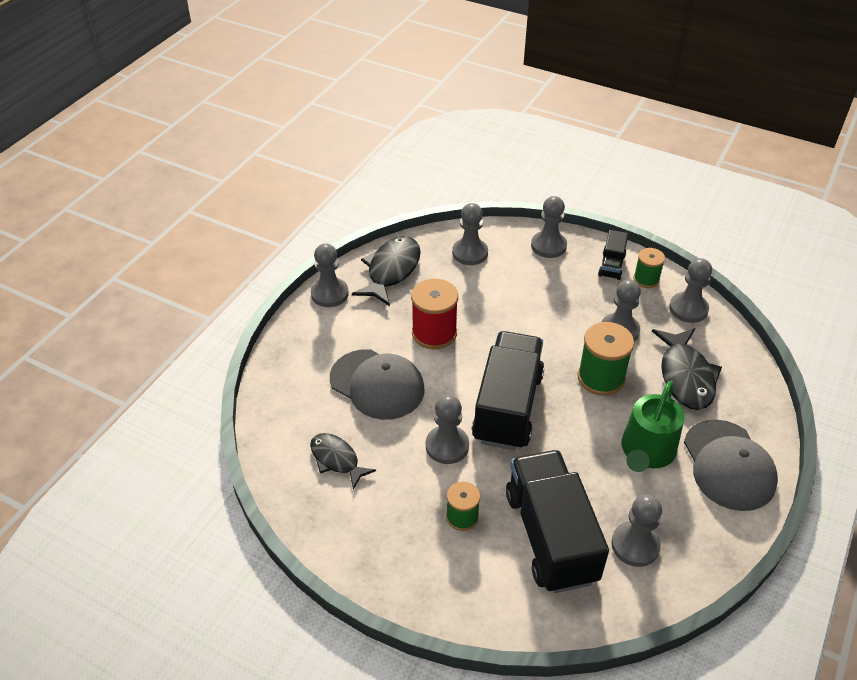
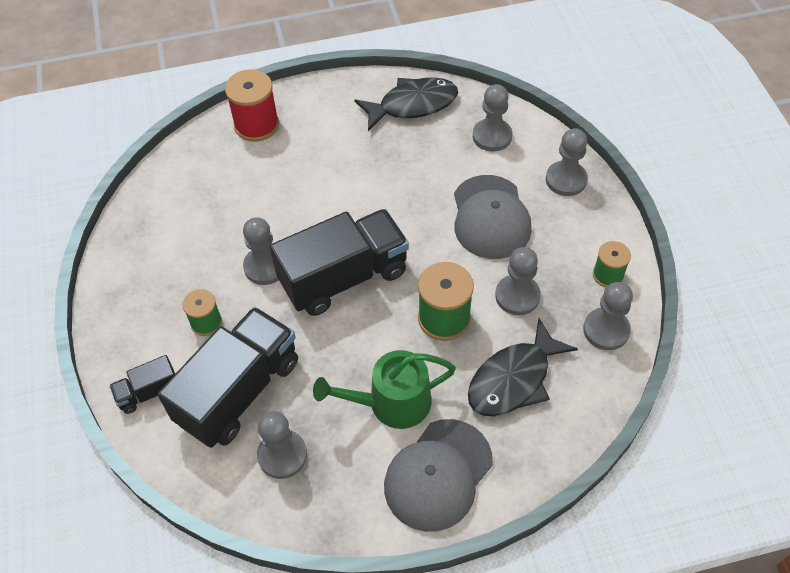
camera: 50 degrees right, 10 degrees up
(329, 294) = (345, 89): grey pawn -> none
(337, 460) = (189, 212): black fish -> none
(377, 384) = (284, 183): grey cap -> grey cap (490, 217)
(434, 333) = (374, 178): red spool -> red spool (256, 125)
(611, 266) = (595, 239): black truck -> black truck (149, 392)

